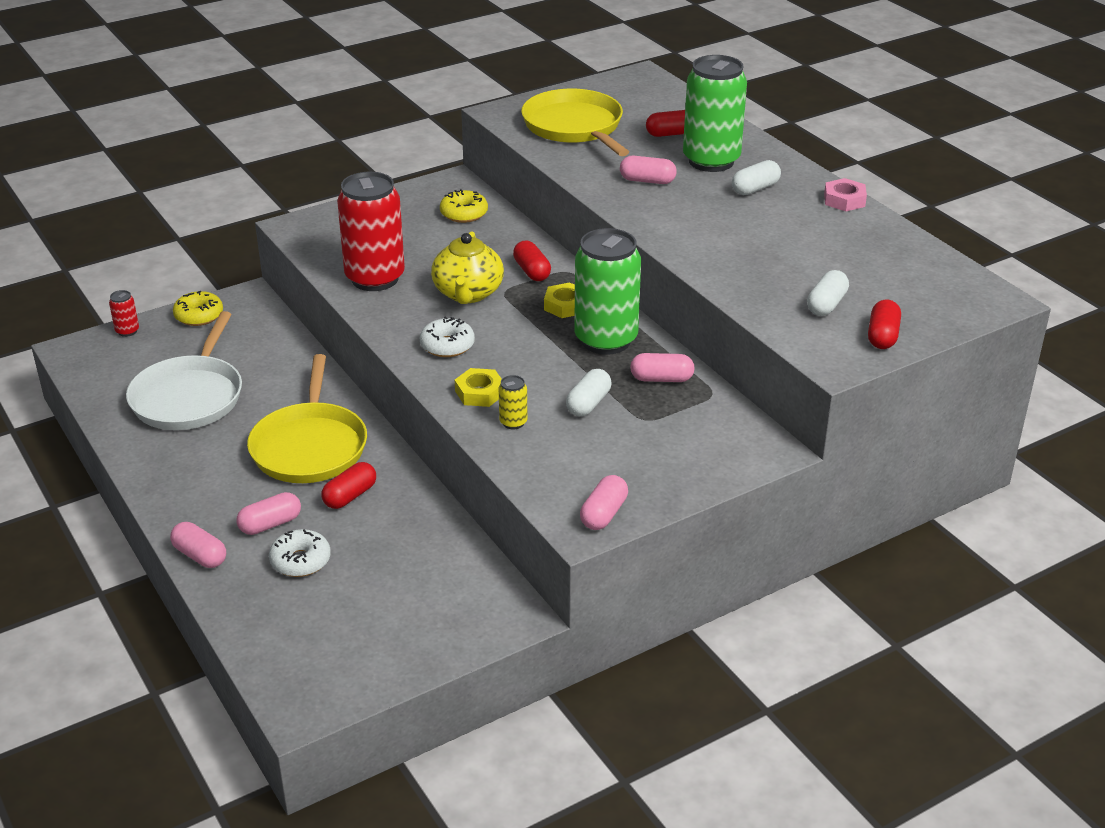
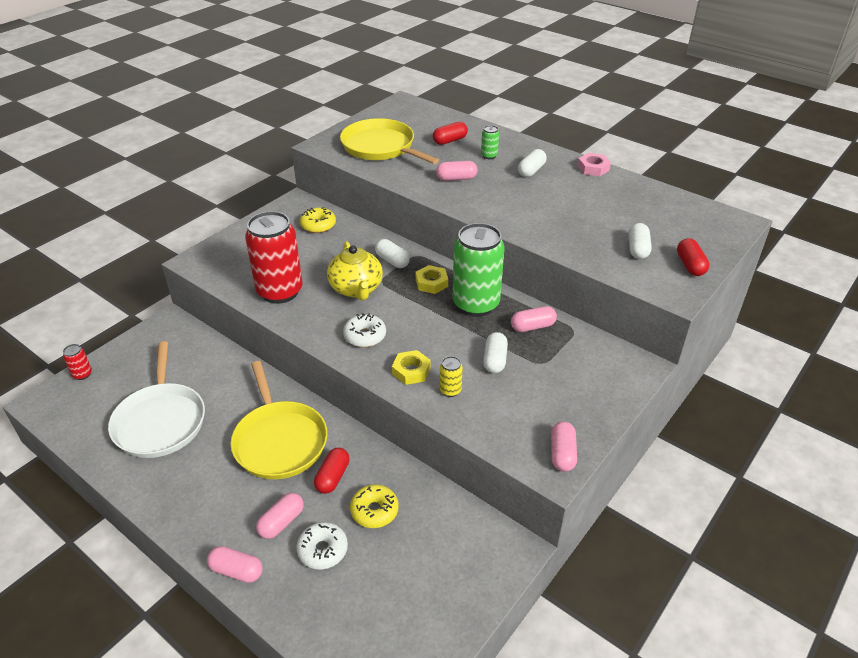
camera: 20 degrees left, 5 degrees up
(199, 316) = (137, 347): yellow donut -> yellow donut (374, 511)
(532, 271) = (392, 261): red capsule -> white capsule
(711, 161) = (489, 156): green can -> green can, size x0.41

